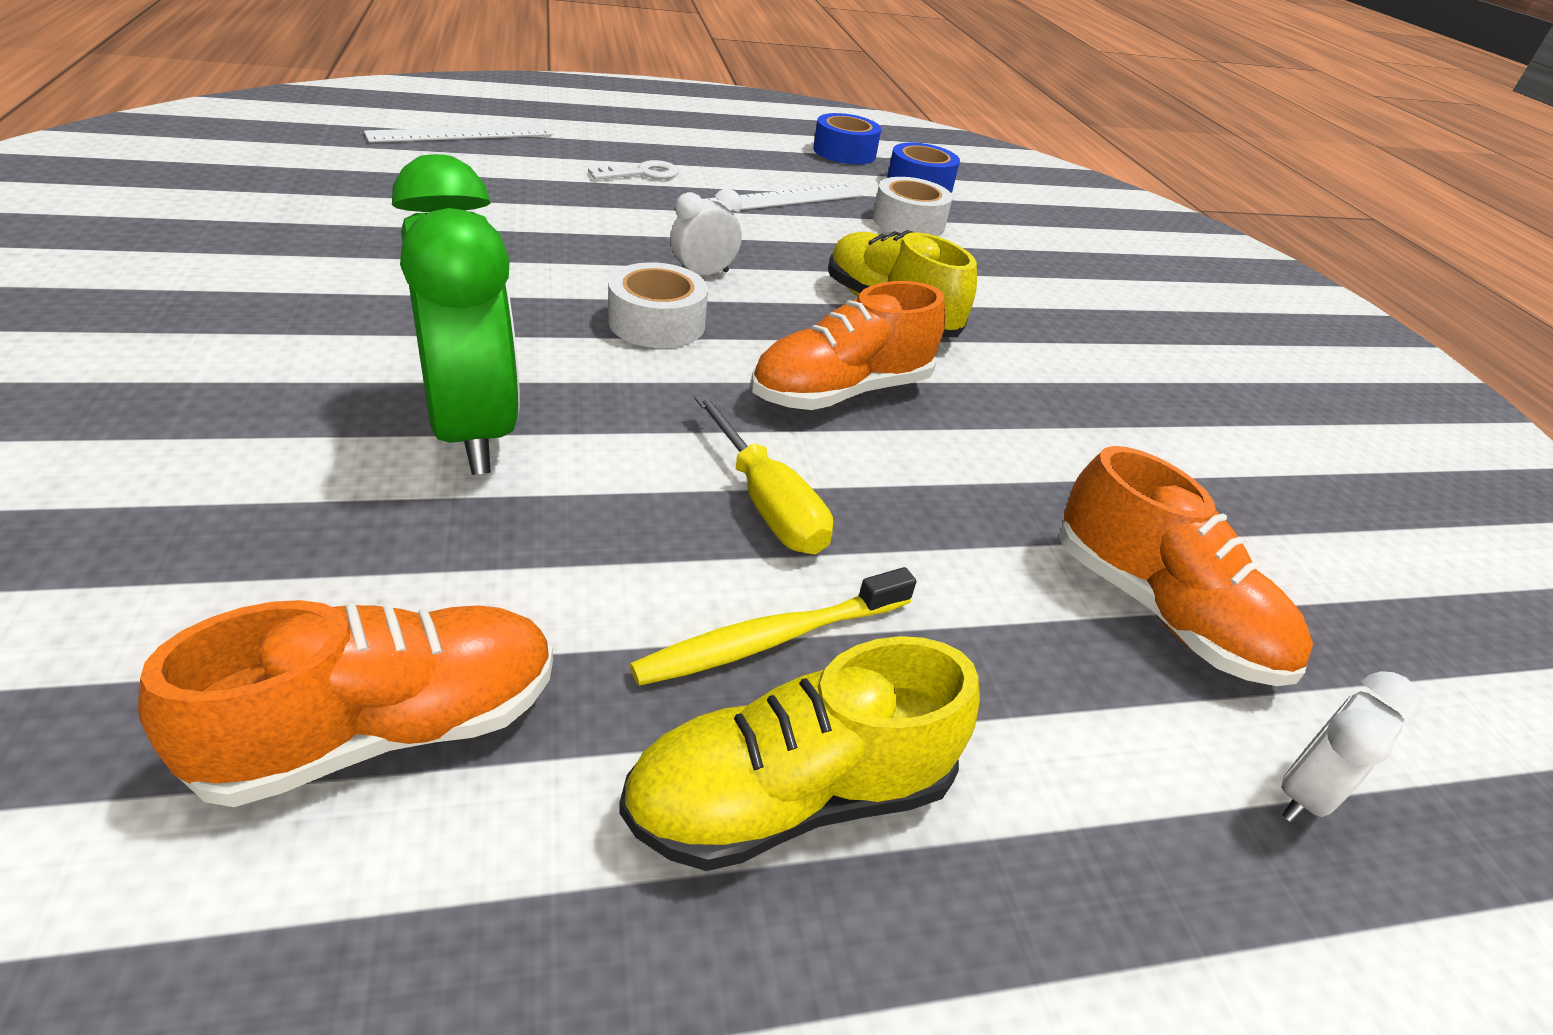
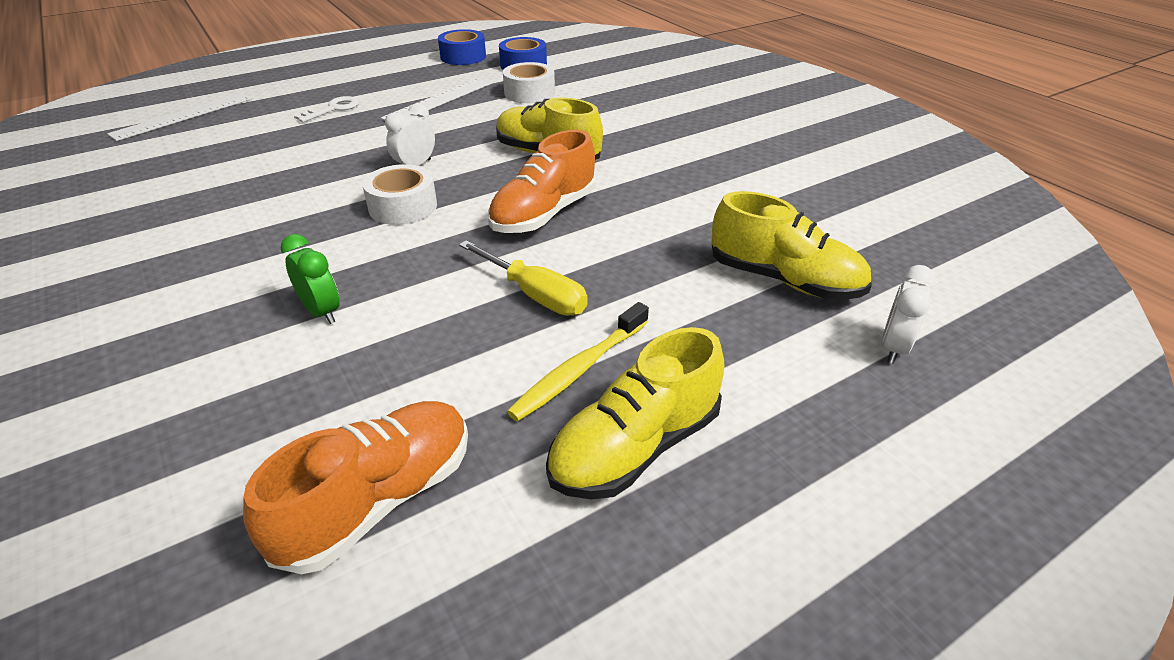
camera: 15 degrees left, 0 degrees up
(472, 430) = (322, 312): green clock -> green clock, size x0.46
(1162, 611) = (784, 280): orange shoe -> yellow shoe

